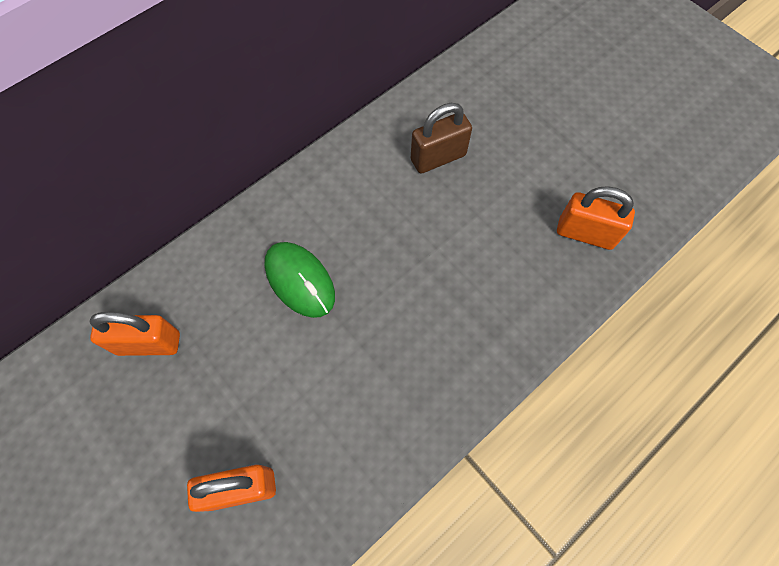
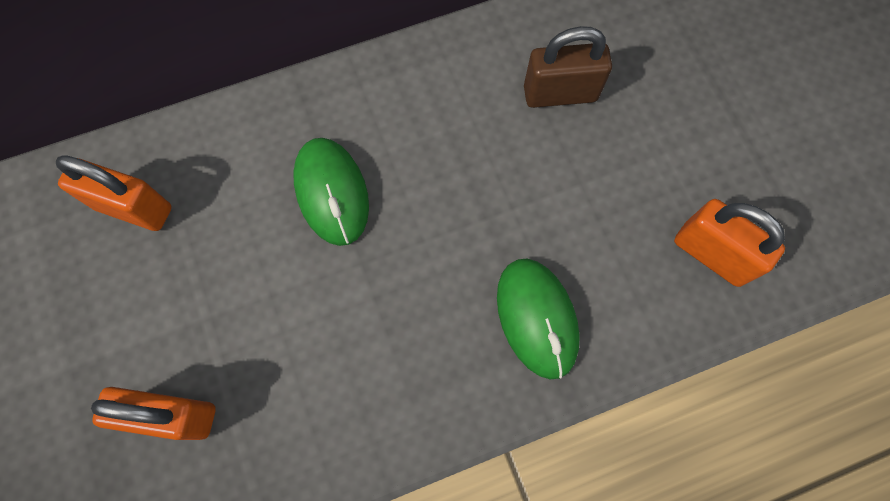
camera: 20 degrees right, 5 degrees up
(484, 319) = (537, 318): none -> green mouse

